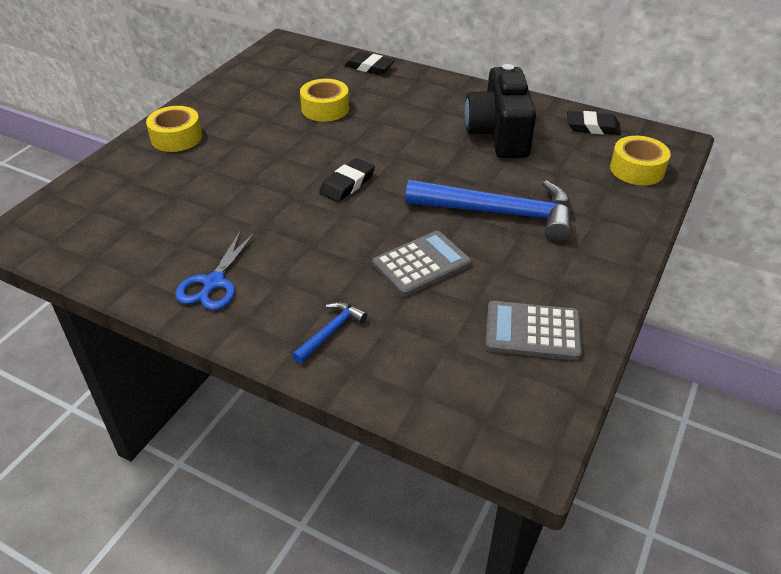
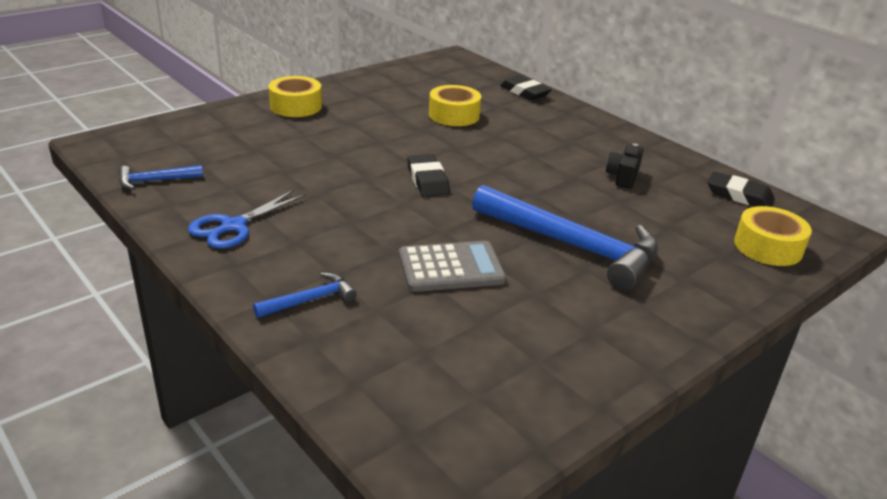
camera: 20 degrees right, 10 degrees down
(104, 258) = (155, 181): none -> blue hammer
(347, 184) = (427, 180): black eraser -> black eraser turned 75 degrees counterclockwise
(499, 134) = (623, 177): black camera -> black camera, size x0.45
(532, 331) = (529, 366): grey calculator -> none

